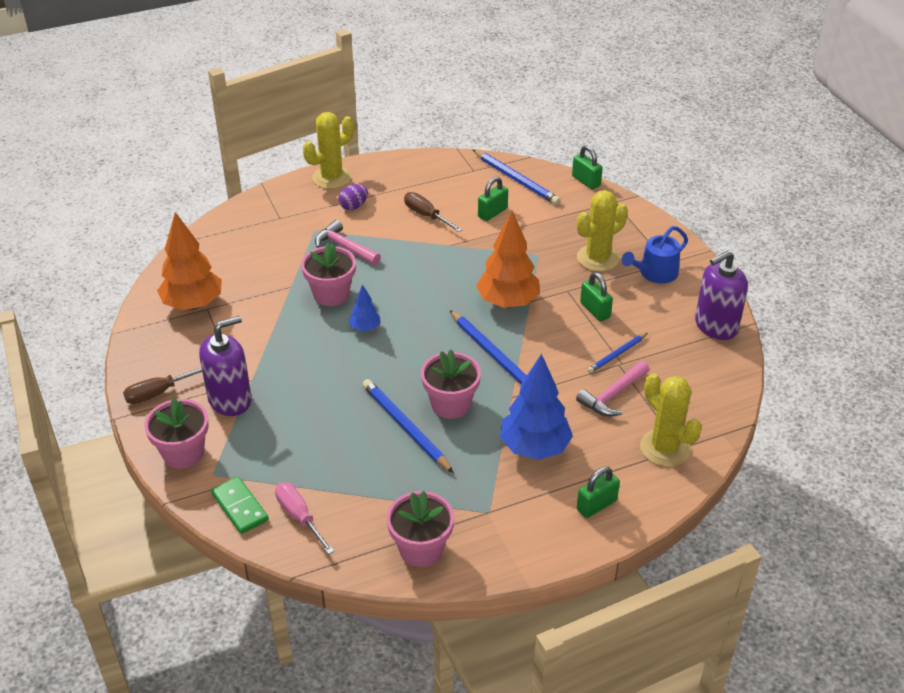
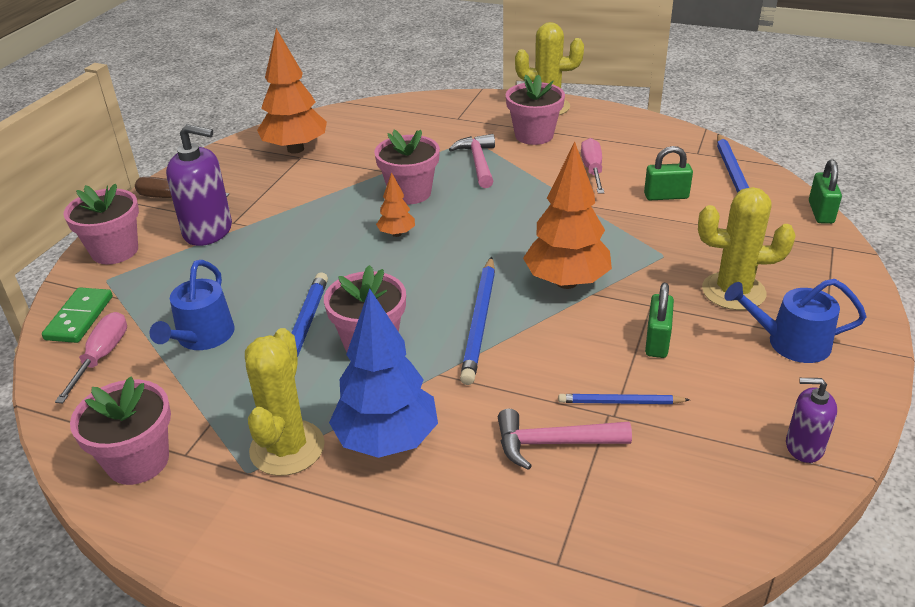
camera: 45 degrees right, 5 degrees down
(344, 465) = (202, 337): none -> blue watering can
(353, 206) = (534, 135): purple egg -> pink flower pot
(365, 328) = (397, 234): blue tree -> orange tree
(426, 215) = (592, 170): brown screwdriver -> pink screwdriver
(596, 505) = (360, 554): green padlock -> none
(665, 448) = (534, 548): yellow cactus -> yellow cactus (287, 448)
(716, 326) = (804, 447): purple soap dispenser -> purple soap dispenser, size x0.57

